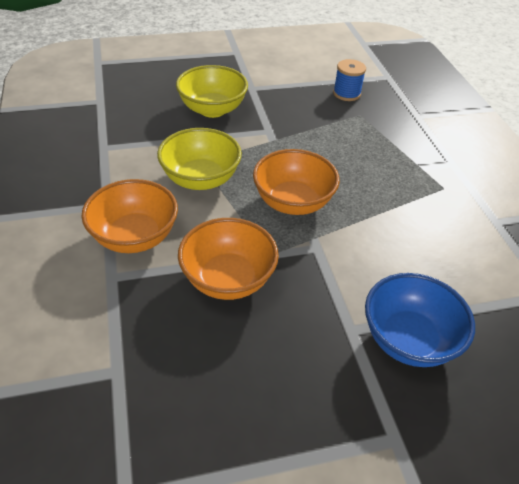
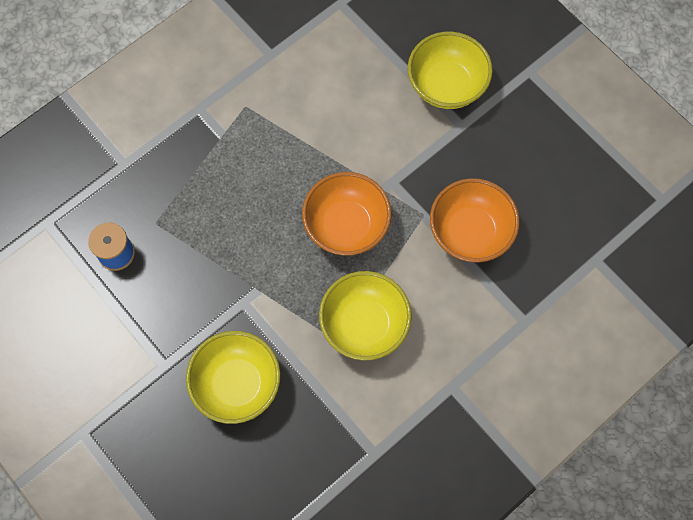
camera: 115 degrees left, 25 degrees up
(134, 237) = (473, 333): orange bowl -> none
(408, 340) = (446, 85): blue bowl -> yellow bowl

